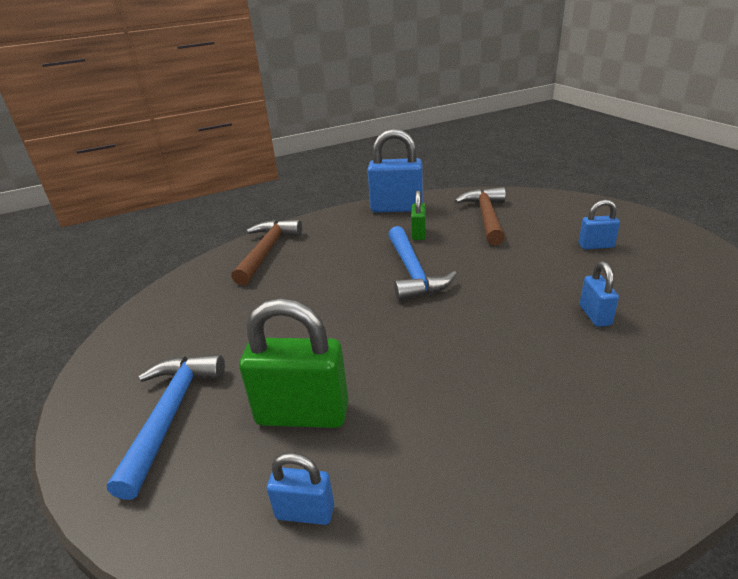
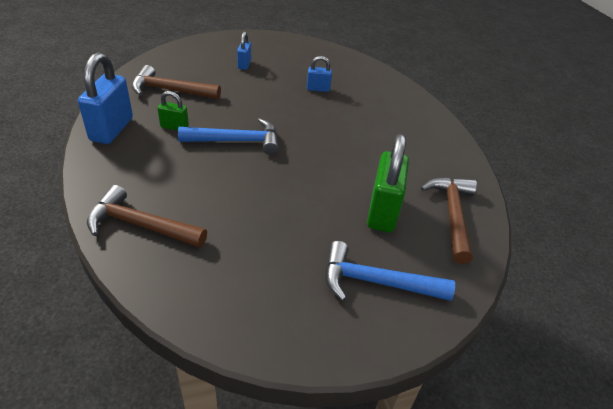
camera: 90 degrees left, 10 degrees up
(305, 512) = (452, 215): blue padlock -> brown hammer

